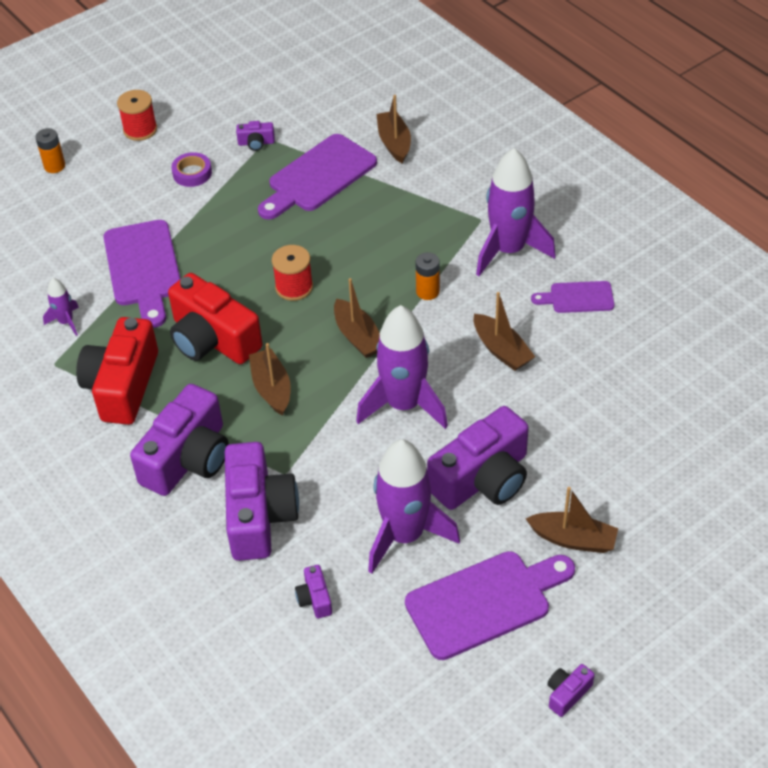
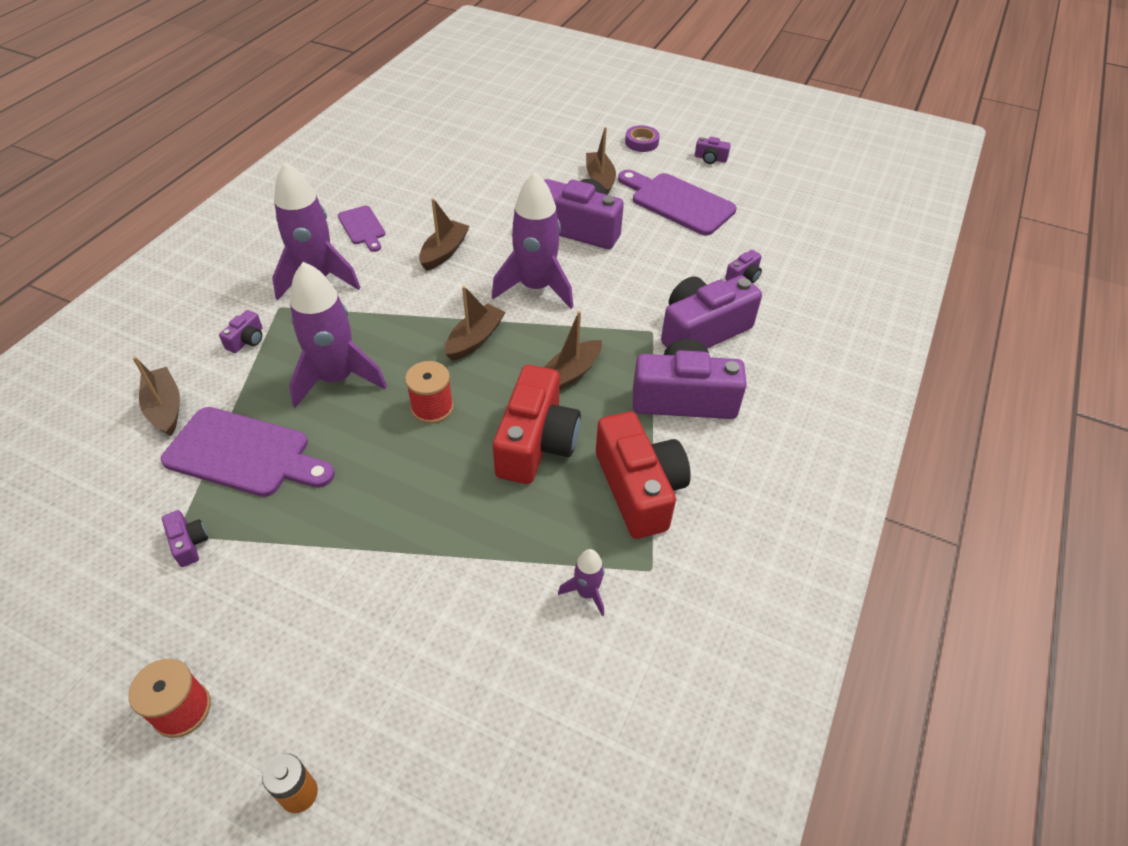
camera: 120 degrees left, 0 degrees up
(123, 386) = (639, 489): red camera -> red camera turned 90 degrees counterclockwise
(143, 268) = (464, 557): purple cutting board -> none
(192, 173) = (269, 589): purple tape -> purple tape (641, 142)
(394, 143) = (165, 408): brown boat -> brown boat turned 105 degrees clockwise
(405, 535) = (656, 250): purple rocket -> purple rocket (337, 378)
(427, 292) = (395, 313): orange battery -> none
(447, 194) = (247, 340): none -> purple camera

